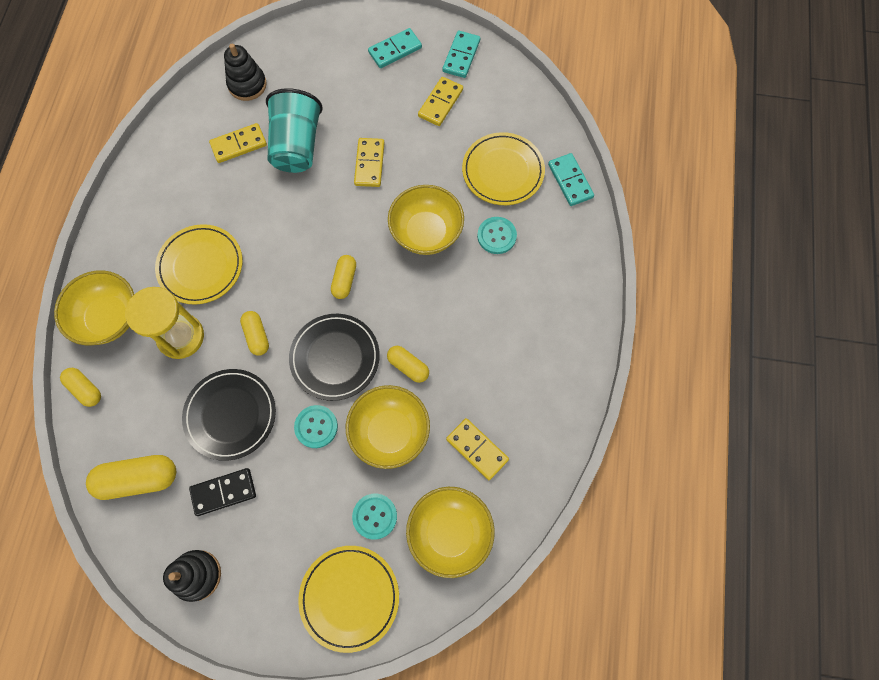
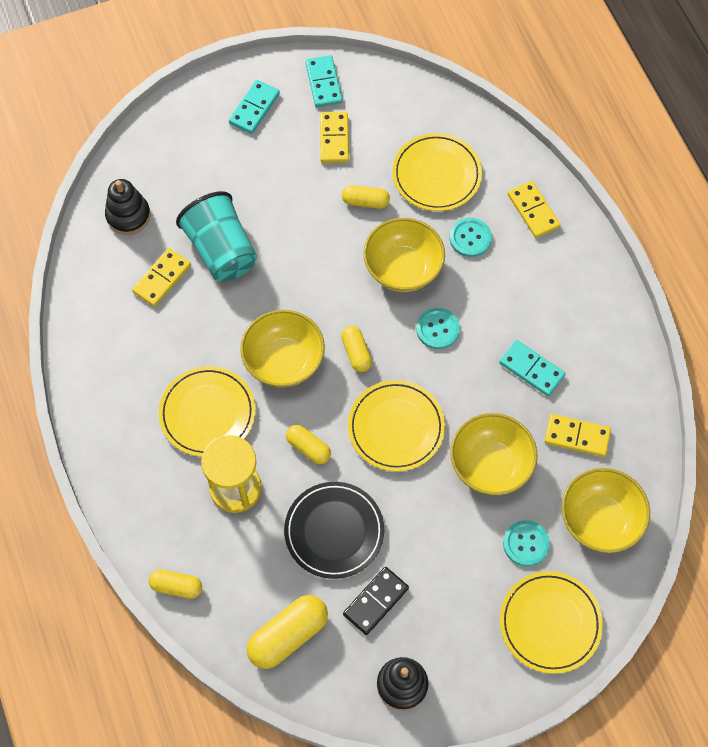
camera: 30 degrees left, 5 degrees down
(109, 318) = (151, 509): yellow bowl -> yellow bowl (284, 361)
(316, 427) = (421, 497): turquoise button -> turquoise button (437, 329)
(335, 358) = (396, 427): black plate -> yellow plate
(369, 164) = (305, 232): yellow domino -> yellow domino (533, 211)
(408, 366) = (468, 398): yellow capsule -> yellow capsule (365, 202)
(570, 181) = (504, 152): turquoise domino -> turquoise domino (531, 369)

